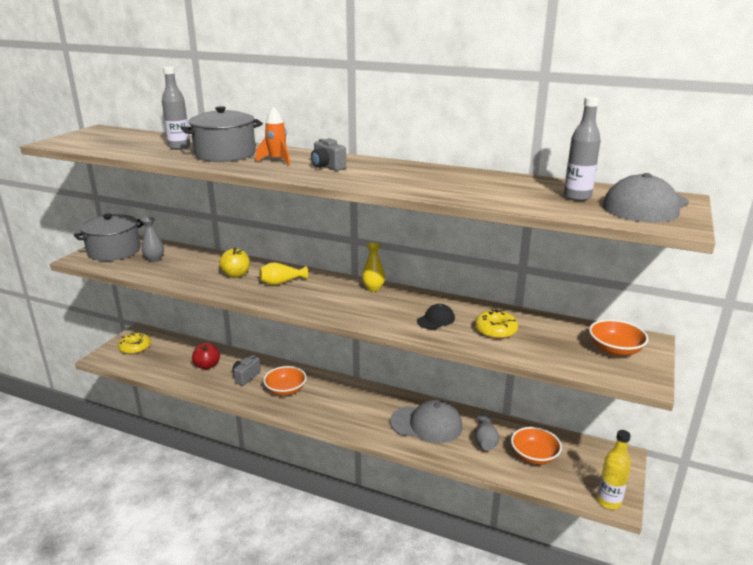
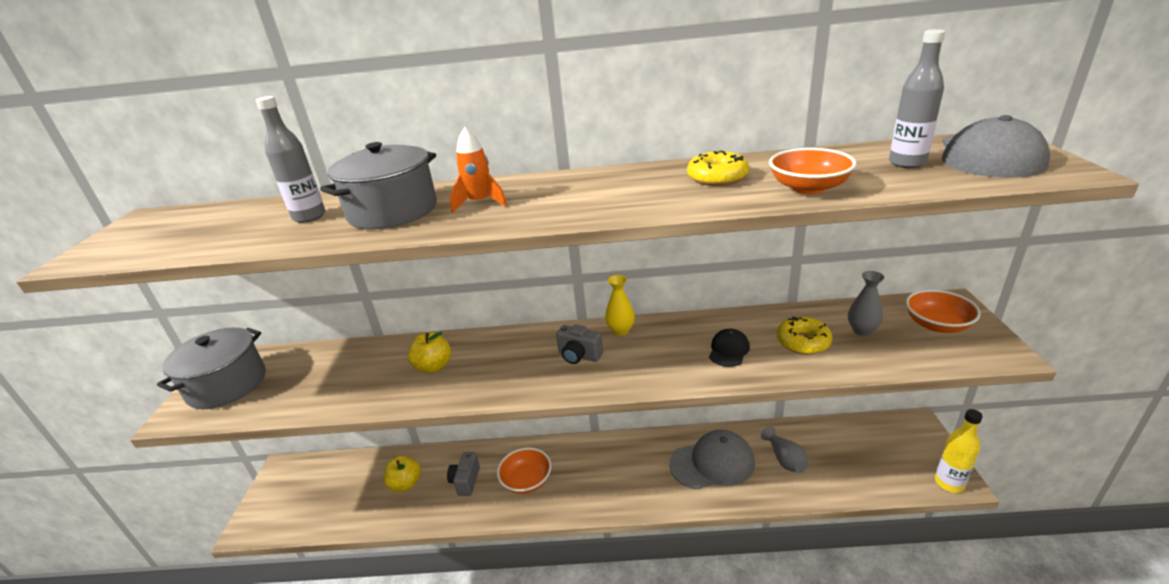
camera: 20 degrees left, 5 degrees up
(135, 347) = (289, 494): yellow donut -> yellow donut (717, 178)
(154, 259) = (299, 379): grey vase -> grey vase (862, 330)
(207, 366) = (406, 484): red apple -> yellow apple
(281, 282) = (503, 359): yellow vase -> none
(327, 167) = (561, 196): grey camera -> grey camera (579, 356)
(534, 456) = (843, 458): orange bowl -> orange bowl (808, 188)

